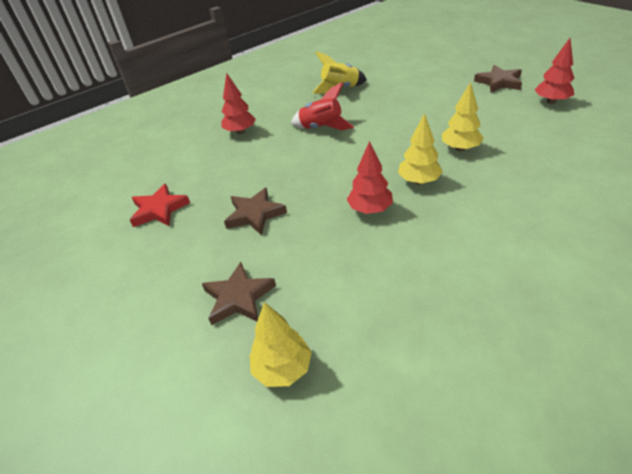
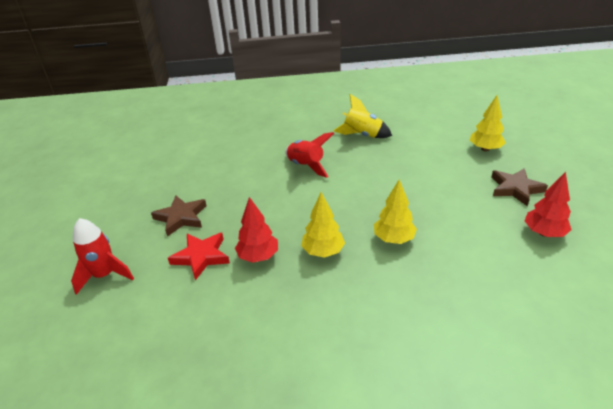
camera: 30 degrees right, 5 degrees down
(159, 209) = (132, 182): red star -> red star (201, 256)
(238, 297) = (104, 275): brown star -> red rocket
(240, 131) = (246, 143): red tree -> none
(283, 368) = (72, 342): yellow tree -> yellow tree (485, 149)

